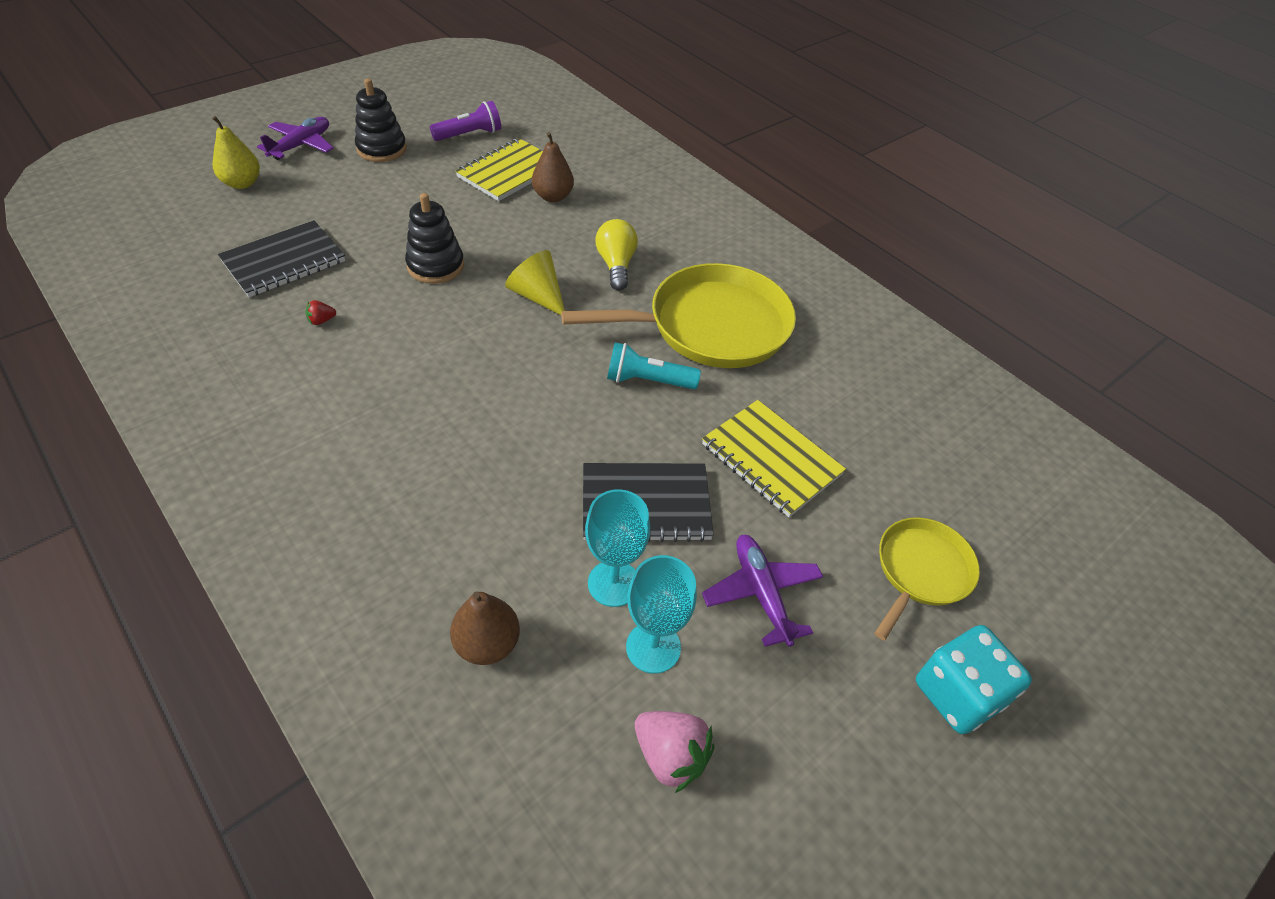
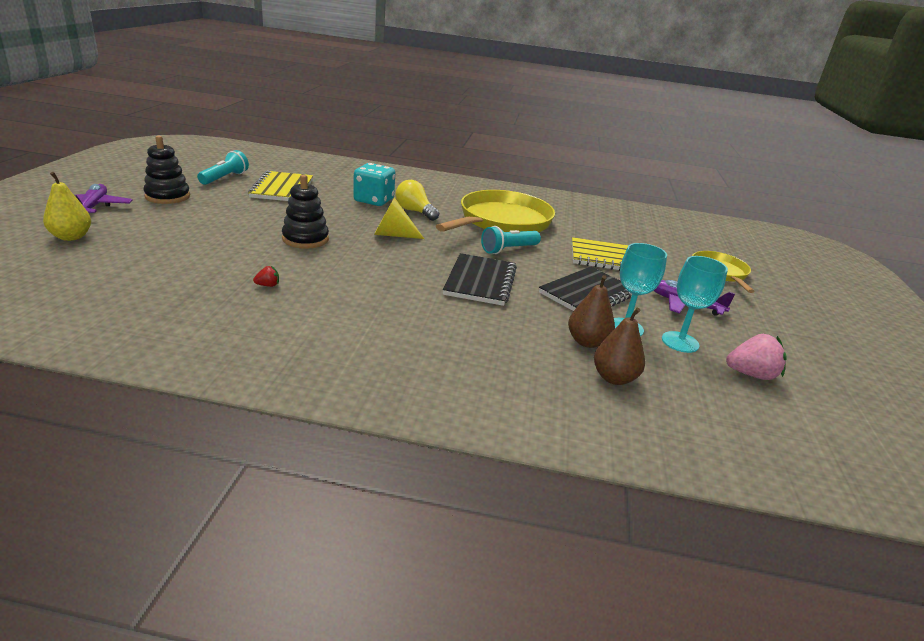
camera: 40 degrees left, 20 degrees down
(284, 261) = (184, 266): black notebook -> black notebook (480, 281)
(321, 321) = (268, 285): red strawberry -> red strawberry turned 135 degrees counterclockwise
(469, 135) = (224, 178): purple flashlight -> turquoise flashlight
(553, 196) = (329, 193): brown pear -> brown pear (587, 342)
(957, 693) = (793, 303): turquoise dice -> turquoise dice (373, 200)

